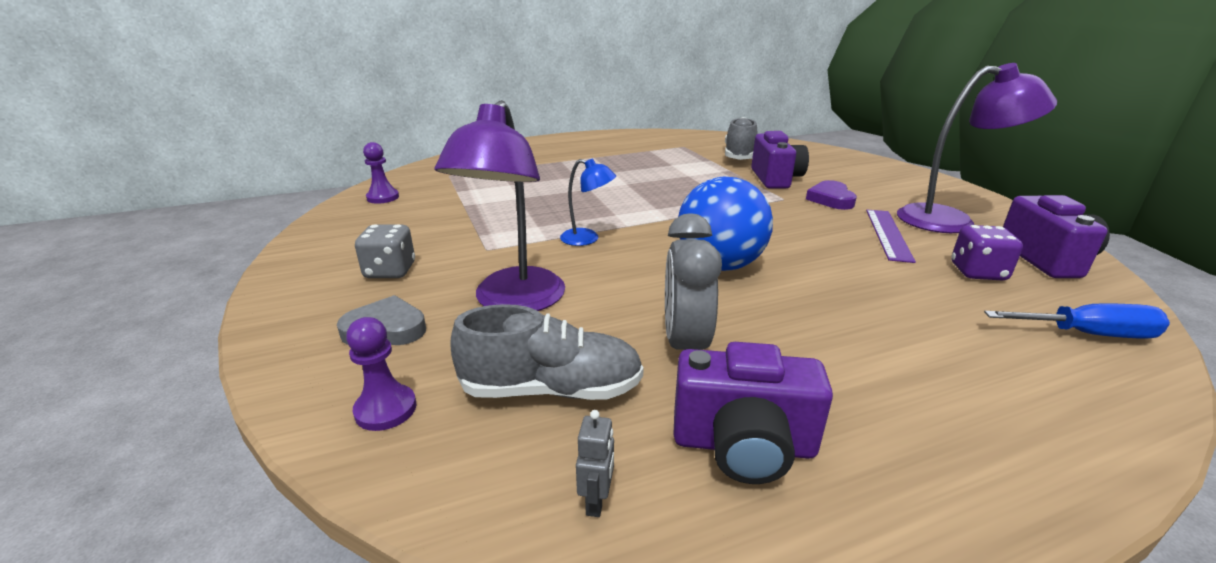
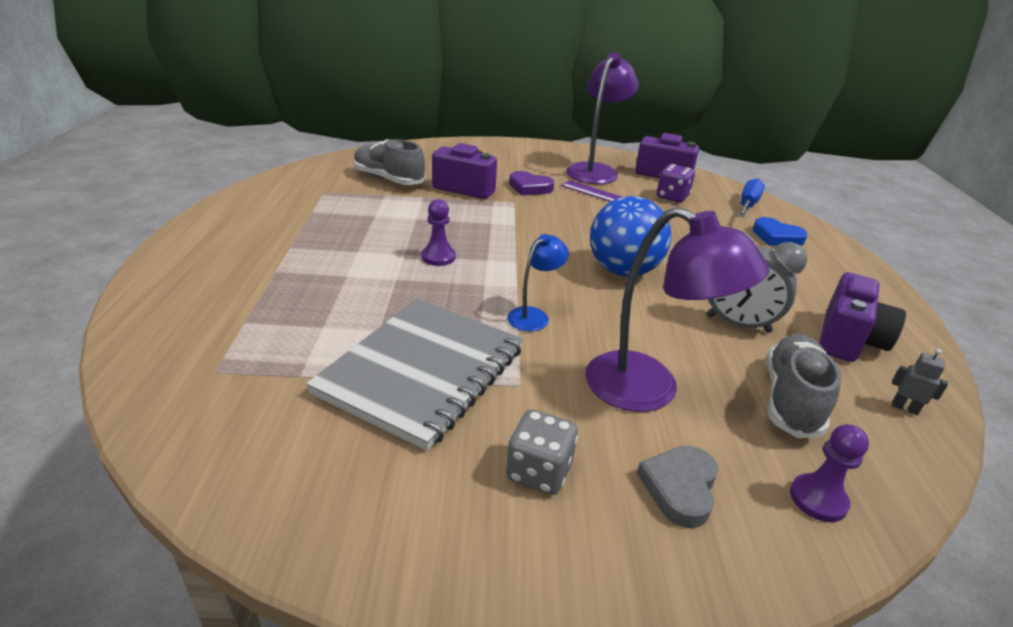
camera: 70 degrees left, 5 degrees up
(383, 197) = (249, 455): purple pawn -> purple pawn (438, 257)
(481, 218) = (422, 371): none -> grey notebook
(1010, 368) = (776, 237): none -> blue heart

